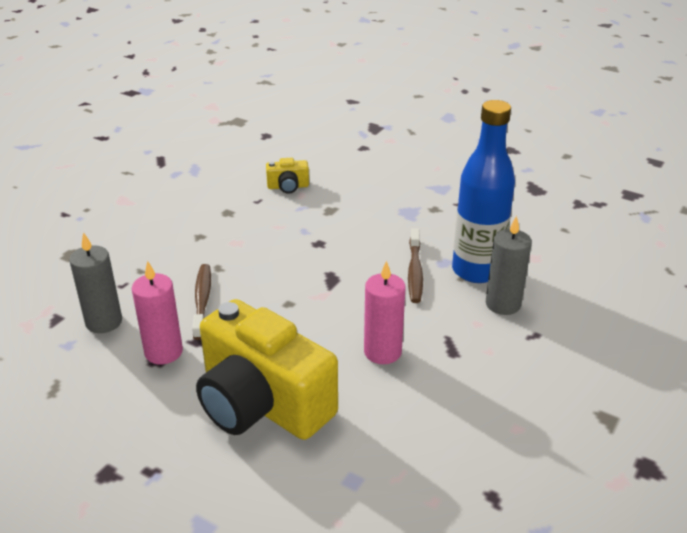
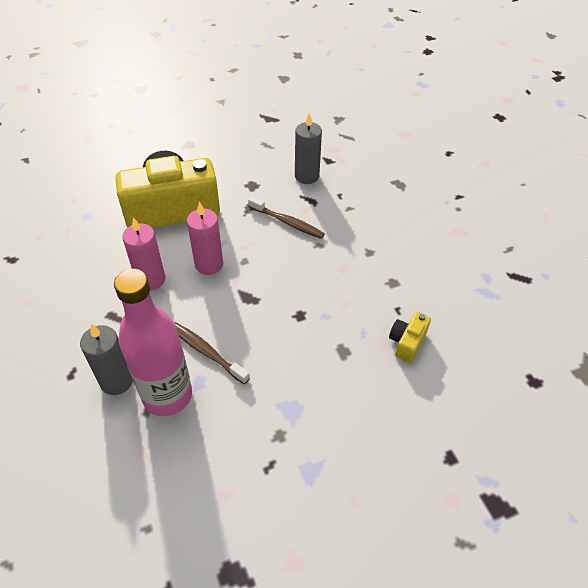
camera: 125 degrees right, 15 degrees up
(163, 352) = (254, 189): pink candle -> pink candle (209, 264)
(476, 271) = (167, 395): blue bottle -> pink bottle

